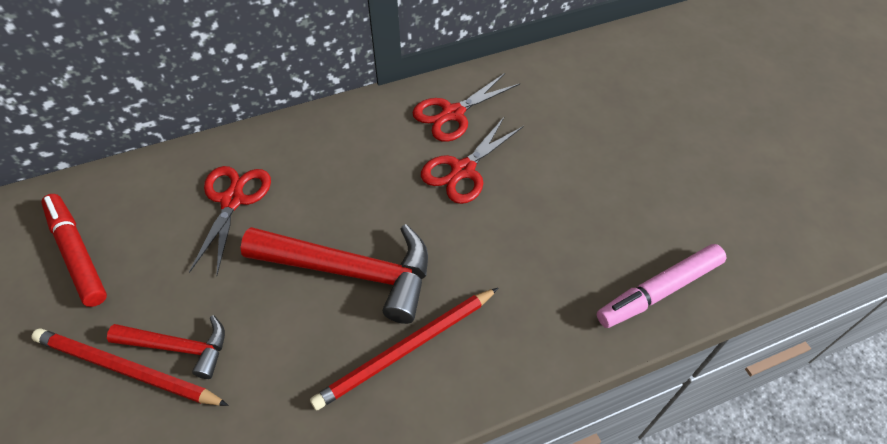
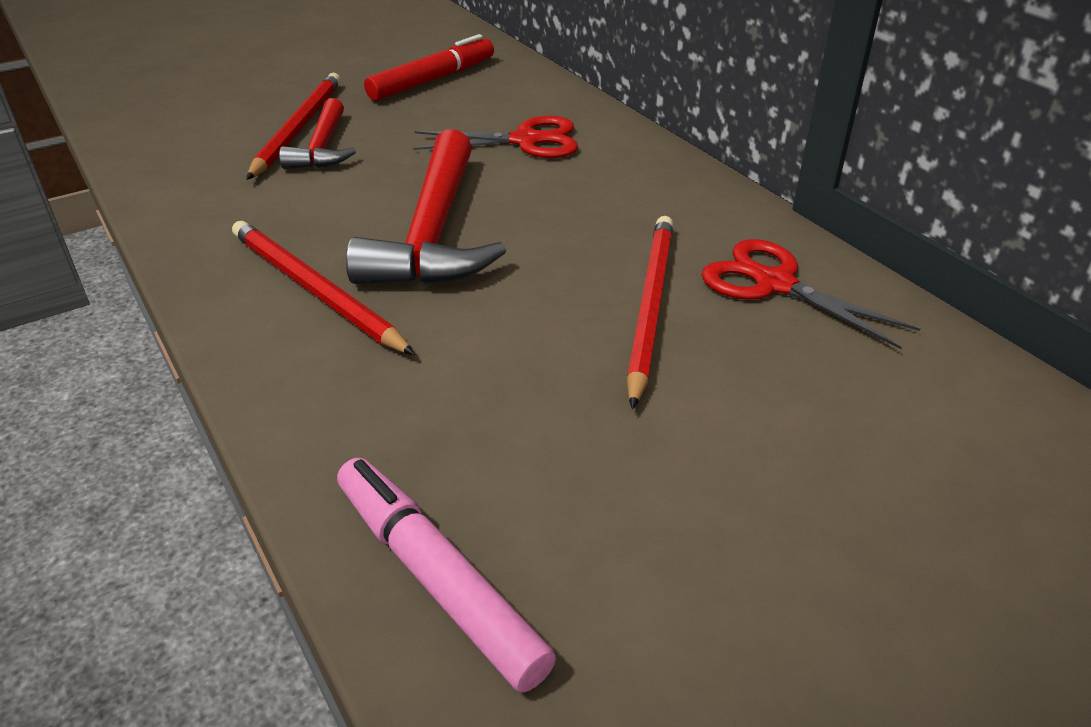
camera: 80 degrees right, 15 degrees down
(463, 170) = (650, 306): red scissors -> red pencil

